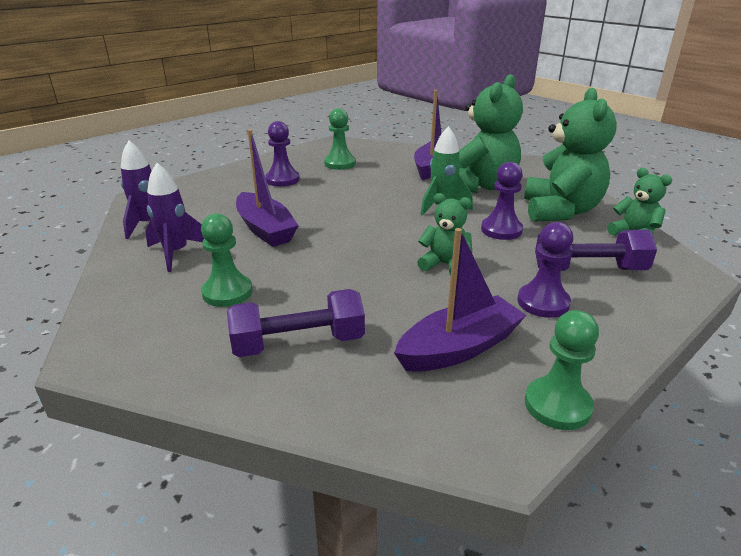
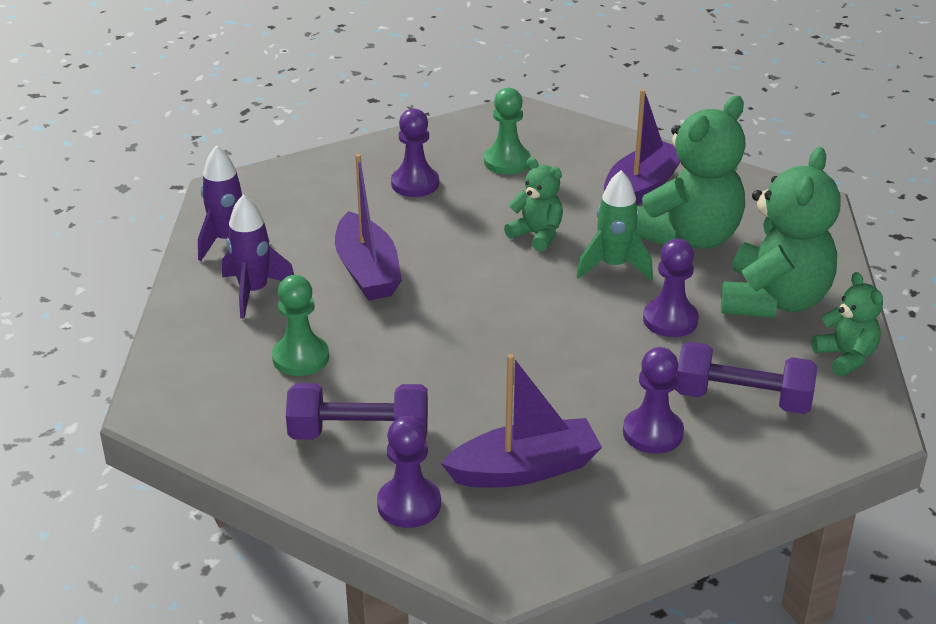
camera: 15 degrees right, 5 degrees up
(370, 399) = (409, 504): none -> purple pawn
(445, 265) = (566, 362): green teddy bear -> green teddy bear (537, 235)
(557, 405) = (589, 546): green pawn -> none

